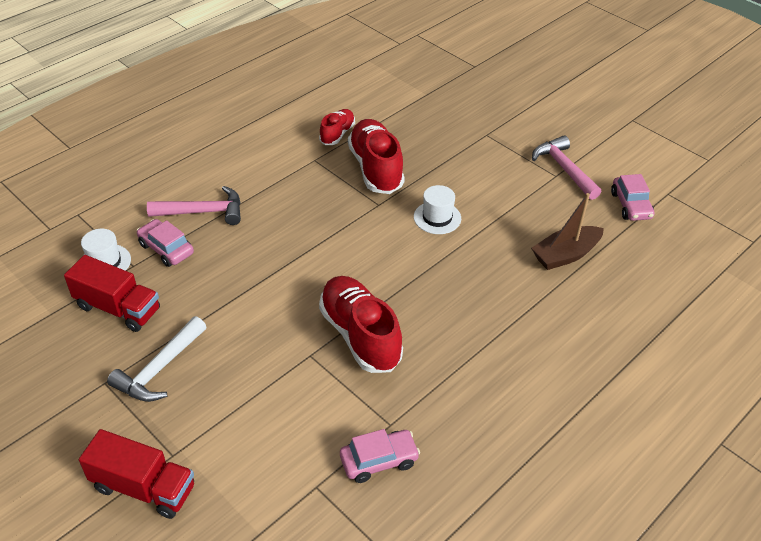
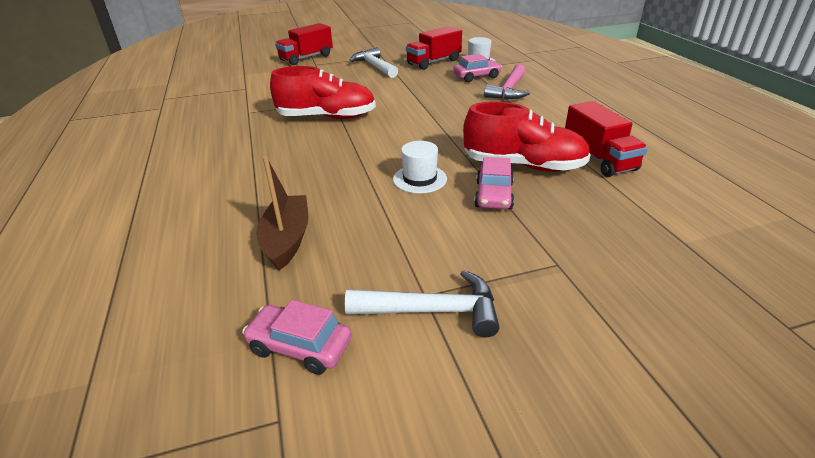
camera: 120 degrees right, 10 degrees down
(337, 134) = (598, 158): red shoe -> red truck
(379, 460) = (232, 104): pink car -> pink car (494, 195)
(564, 169) = (433, 310): pink hammer -> white hammer

